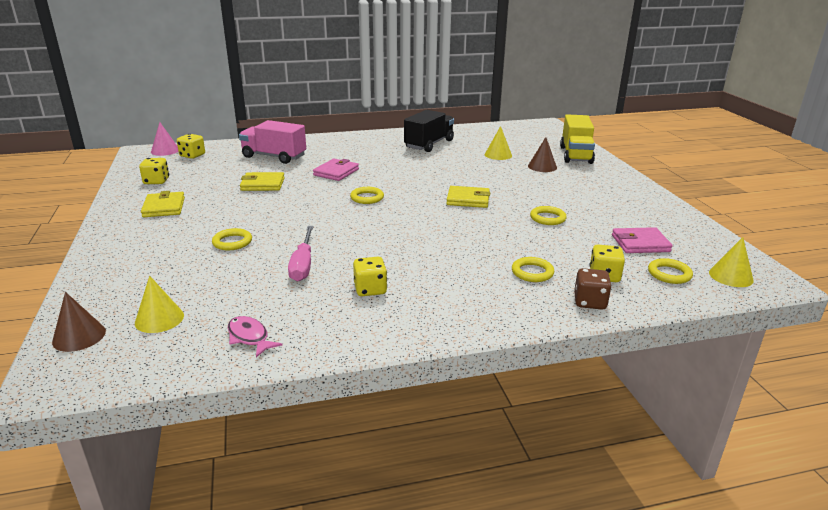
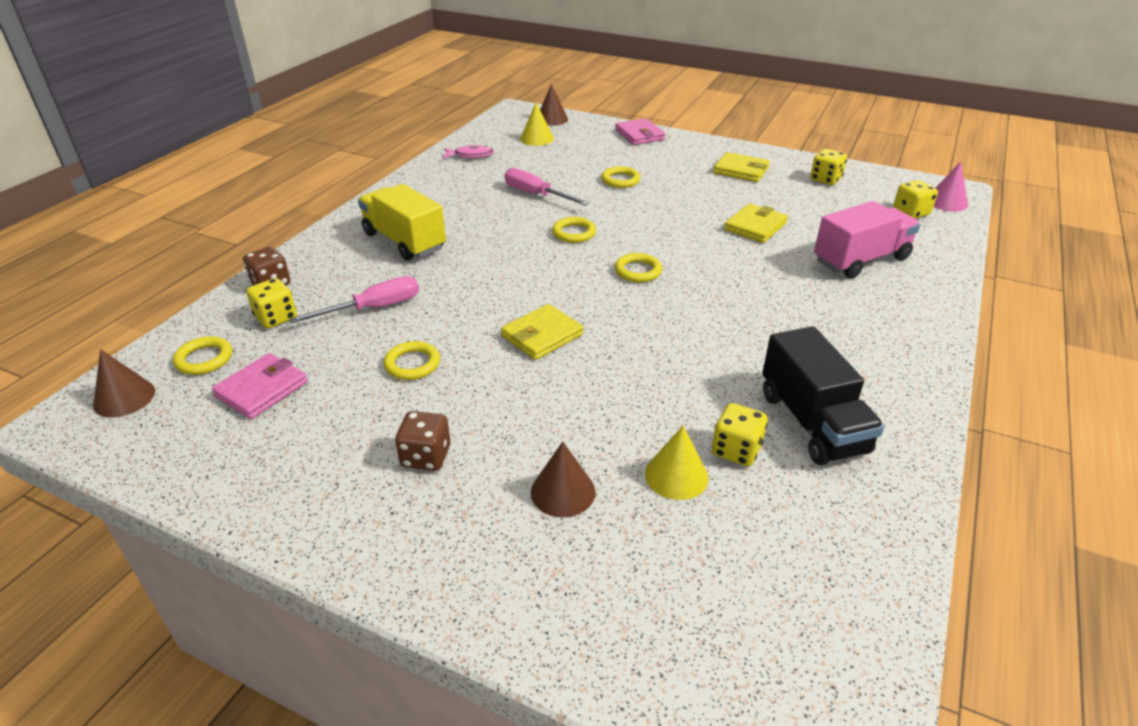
camera: 130 degrees right, 10 degrees up
(336, 172) = (750, 282): pink wallet -> pink wallet (639, 135)
(370, 289) = (456, 206): yellow dice -> yellow dice (736, 450)
(532, 272) = (350, 284): yellow ring -> yellow ring (574, 233)
(535, 251) = (374, 308): none -> pink screwdriver
(575, 155) = (563, 599): yellow truck -> yellow truck (404, 241)
(581, 191) = (426, 456): none -> brown dice
(731, 276) = (124, 398): yellow cone -> brown cone

